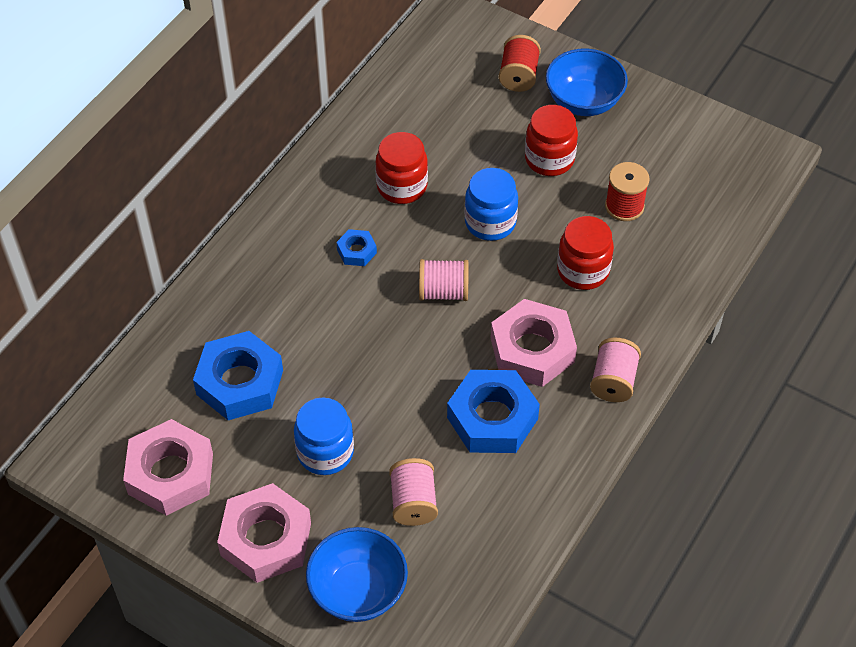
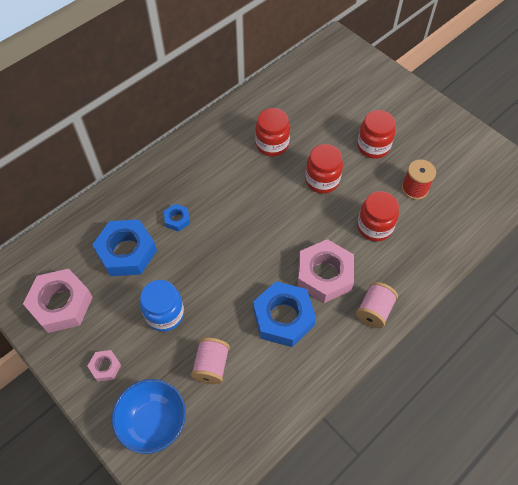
camera: 15 degrees right, 5 degrees up
(266, 539) = (105, 367): pink nut -> pink nut, size x0.47
(356, 251) = (230, 181): blue nut -> blue nut (177, 219)
(443, 292) = (277, 220): pink spool -> none
(490, 222) = (322, 180): blue jar -> red jar
(518, 76) = (368, 88): red spool -> none
(583, 102) = (406, 113): blue bowl -> none

